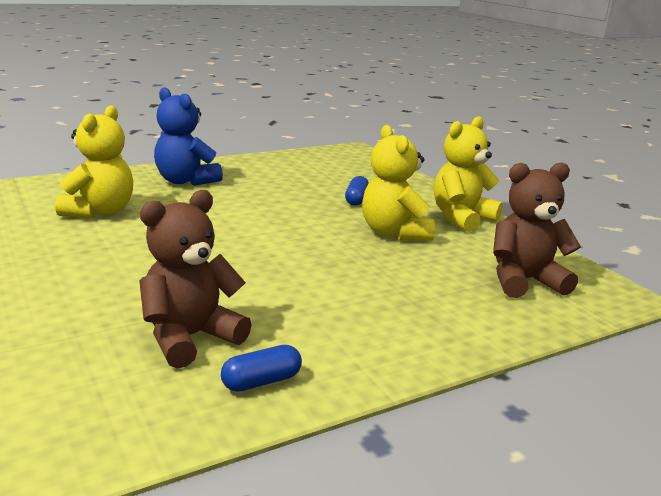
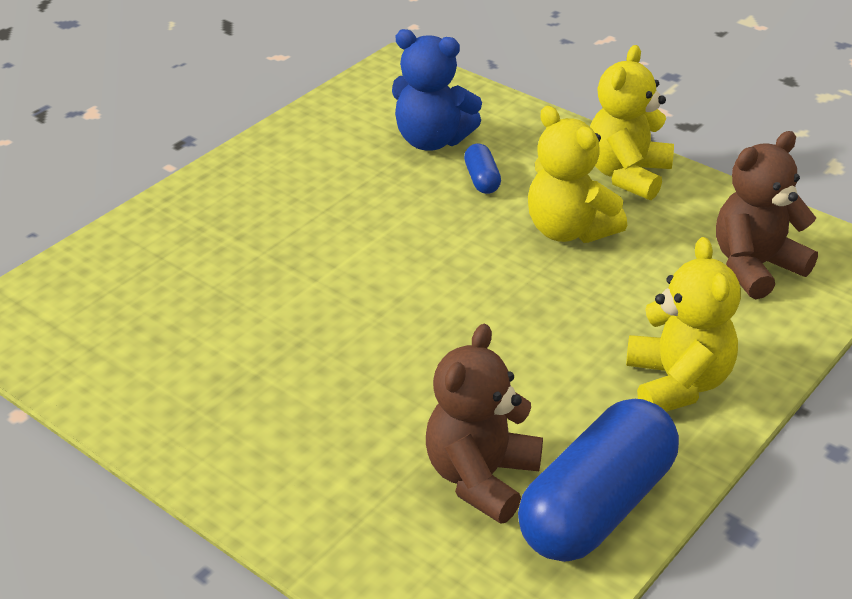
camera: 20 degrees left, 15 degrees up
(100, 211) = (183, 313): yellow teddy bear -> yellow teddy bear (677, 383)
(186, 181) = (235, 213): blue teddy bear -> blue teddy bear (432, 140)
(261, 381) = (597, 506): blue capsule -> blue capsule, size x2.34

